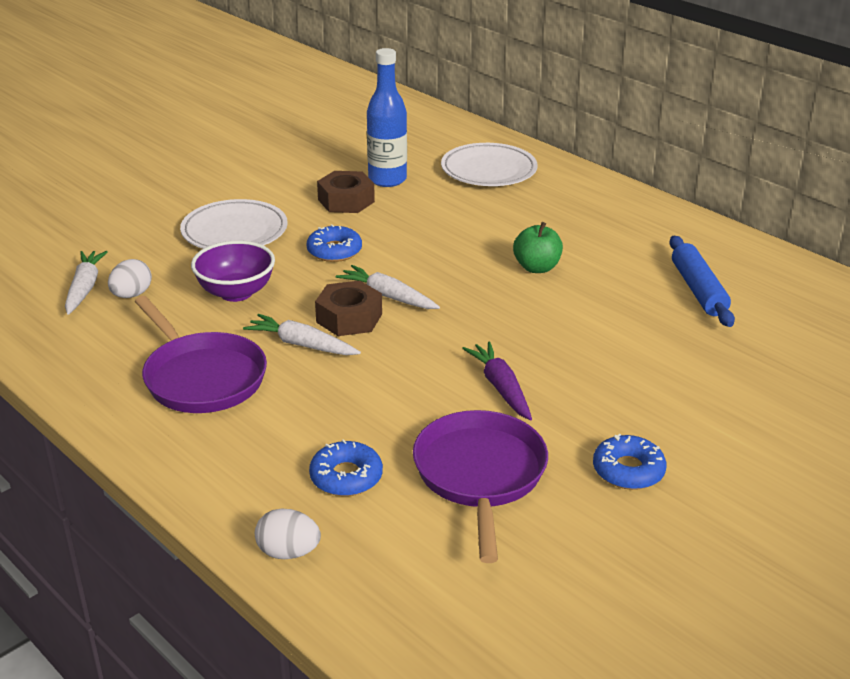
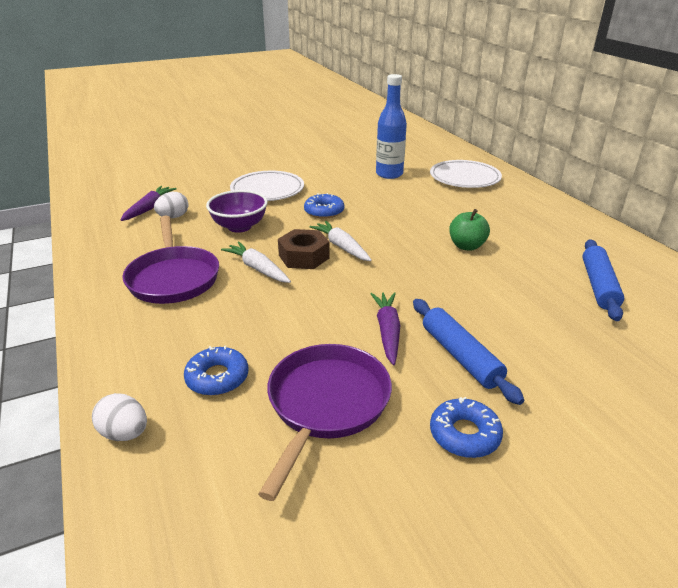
camera: 20 degrees right, 0 degrees up
(84, 288) = (149, 208): white carrot -> purple carrot
(346, 201) = (353, 182): brown nut -> none
(589, 397) = (460, 356): none -> blue rolling pin

